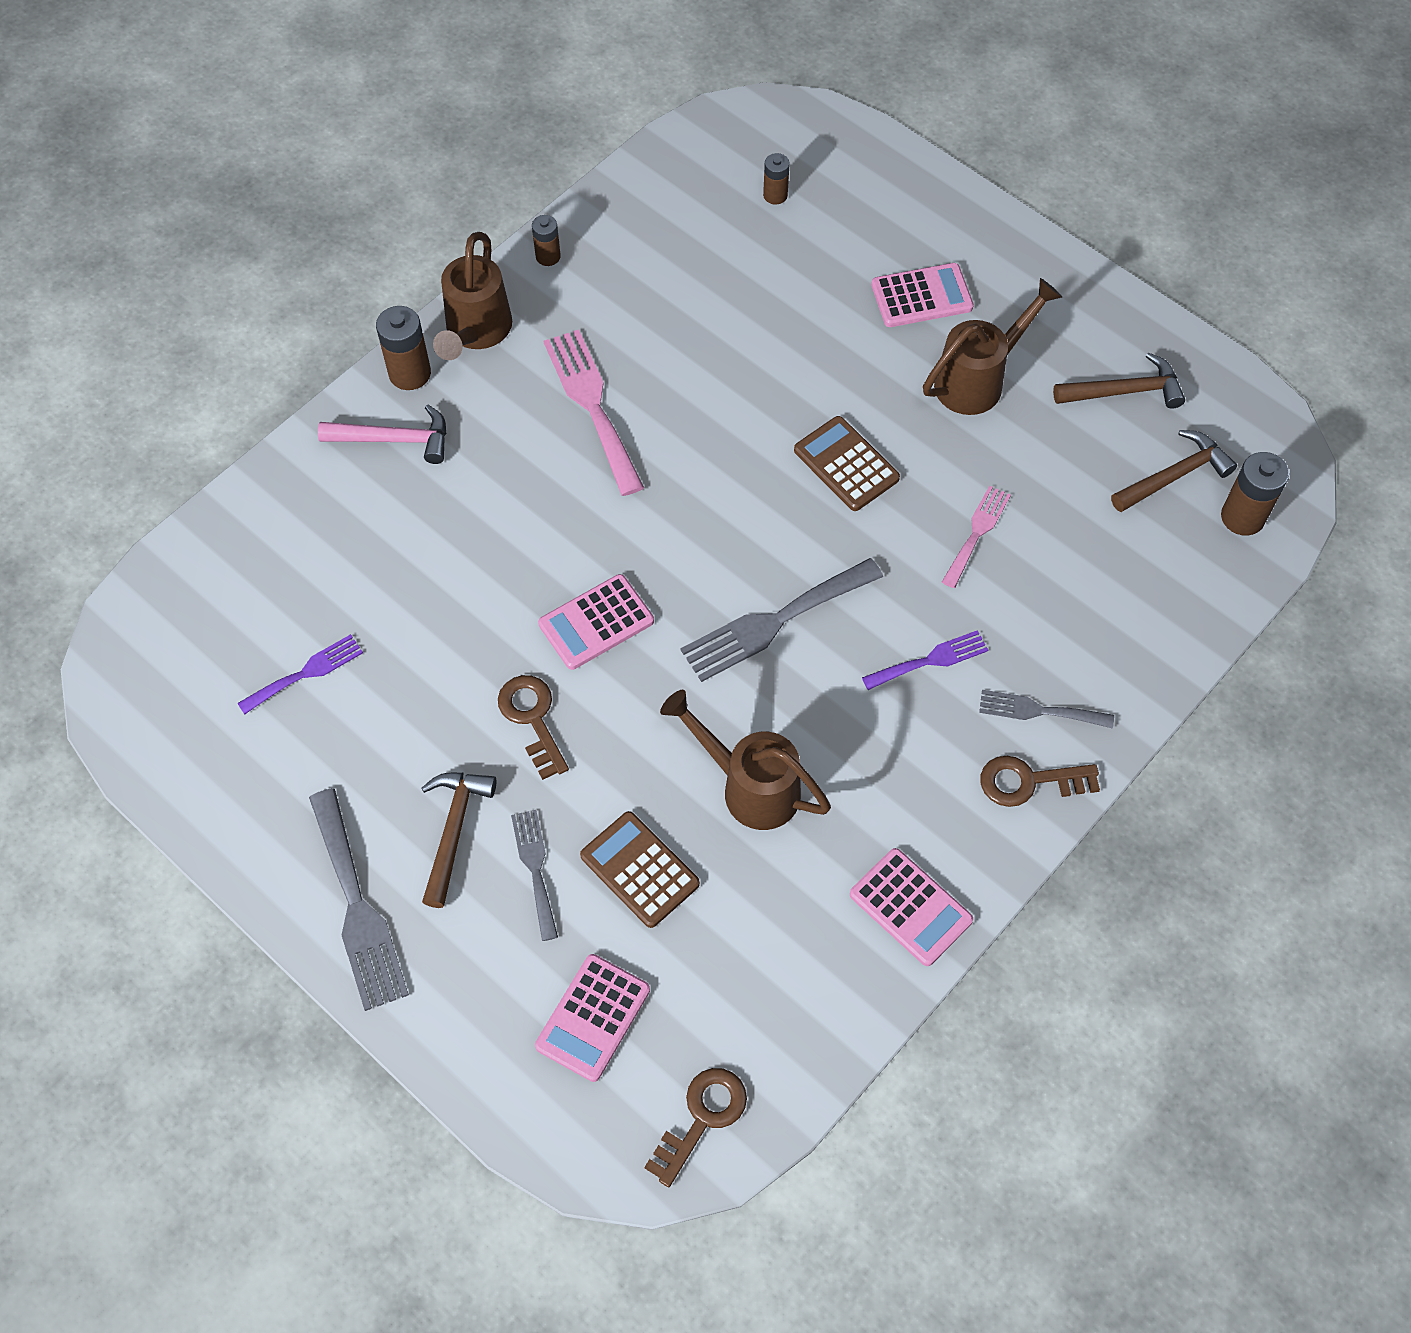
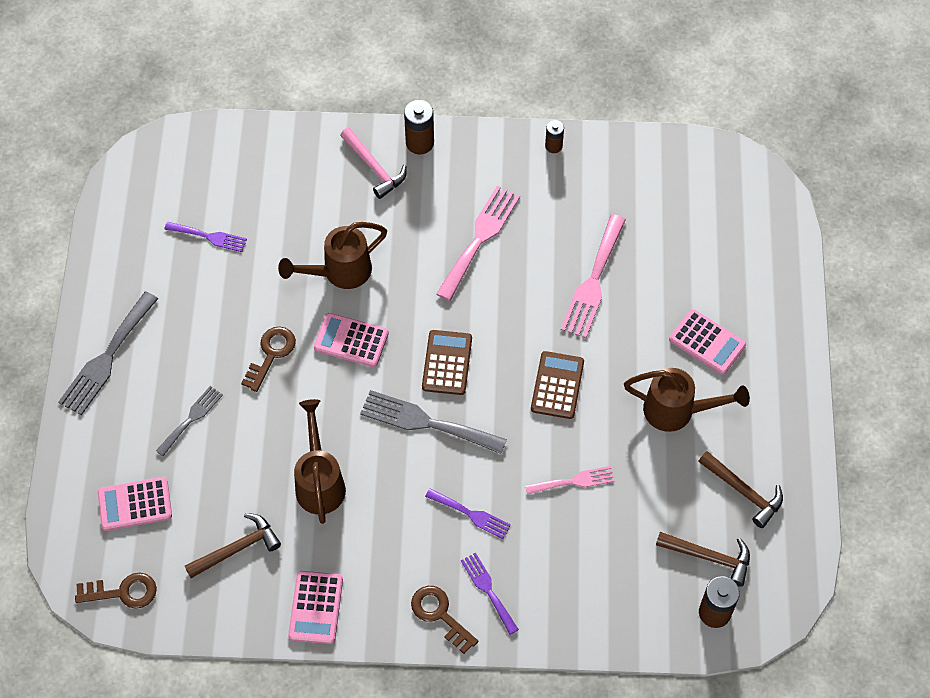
camera: 50 degrees right, 0 degrees up
(454, 831) = (181, 367): brown hammer -> brown hammer (237, 548)
(476, 333) = (472, 152): brown watering can -> brown watering can (339, 272)
(640, 870) = (230, 465): brown calculator -> brown calculator (447, 363)
(751, 341) = (593, 281): none -> pink fork
(775, 195) = (704, 220): brown battery -> none
(1039, 711) = (488, 590): grey fork -> purple fork

